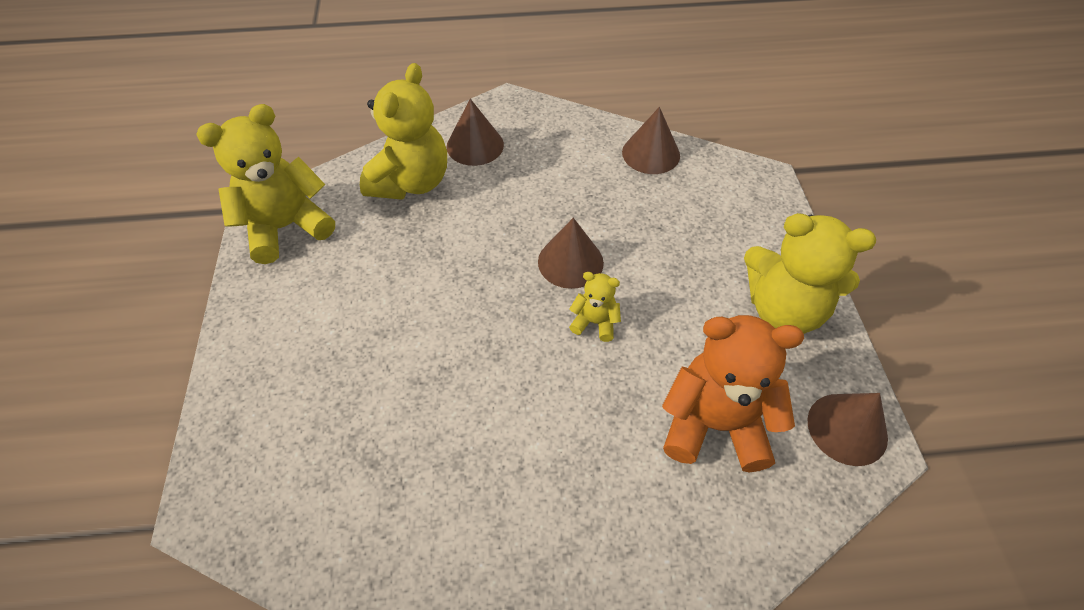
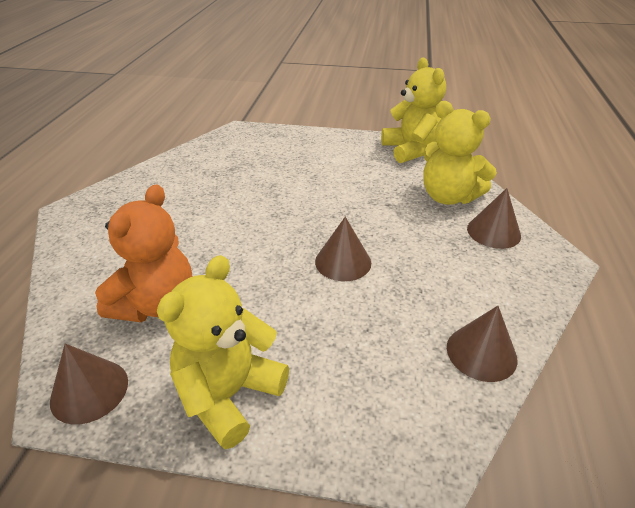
camera: 105 degrees right, 15 degrees down
(595, 322) = (278, 263): yellow teddy bear -> none

